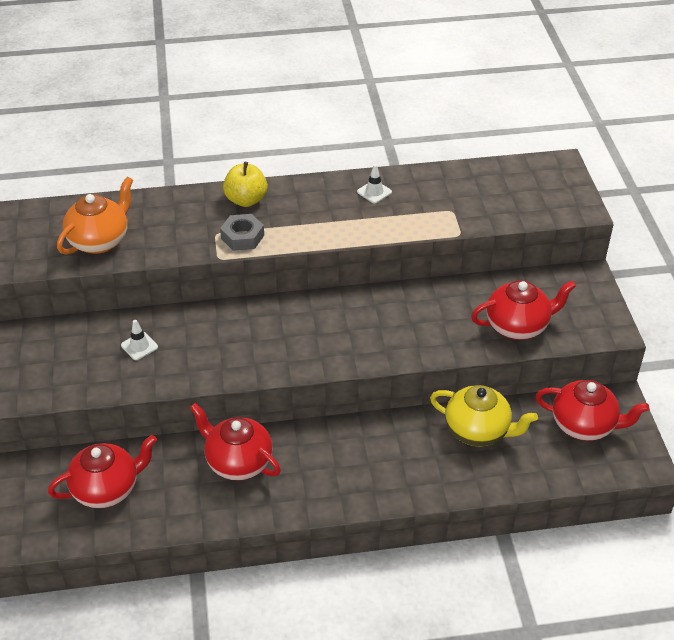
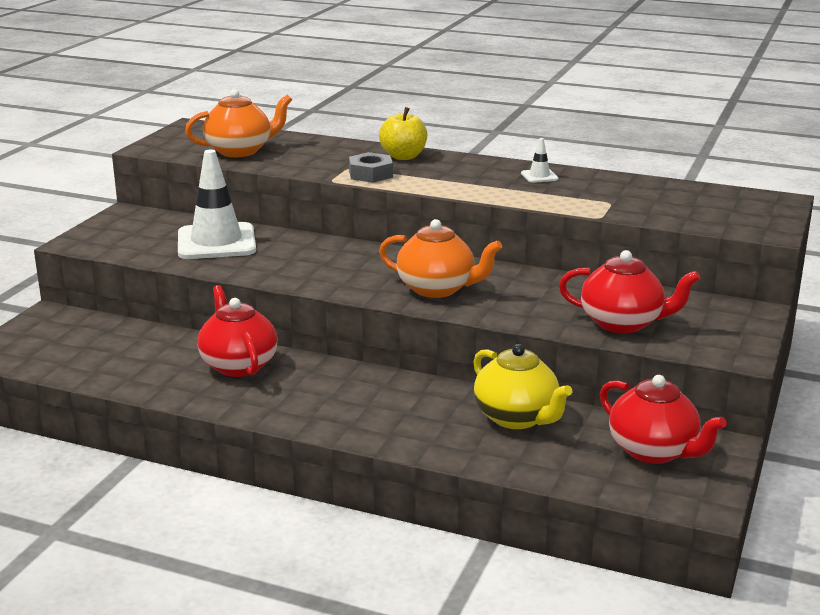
camera: 30 degrees right, 20 degrees down
(107, 489) = (100, 346): red teapot -> none
(139, 346) = (216, 242): white traffic cone -> white traffic cone, size x2.39
(363, 338) = (437, 289): none -> orange teapot

